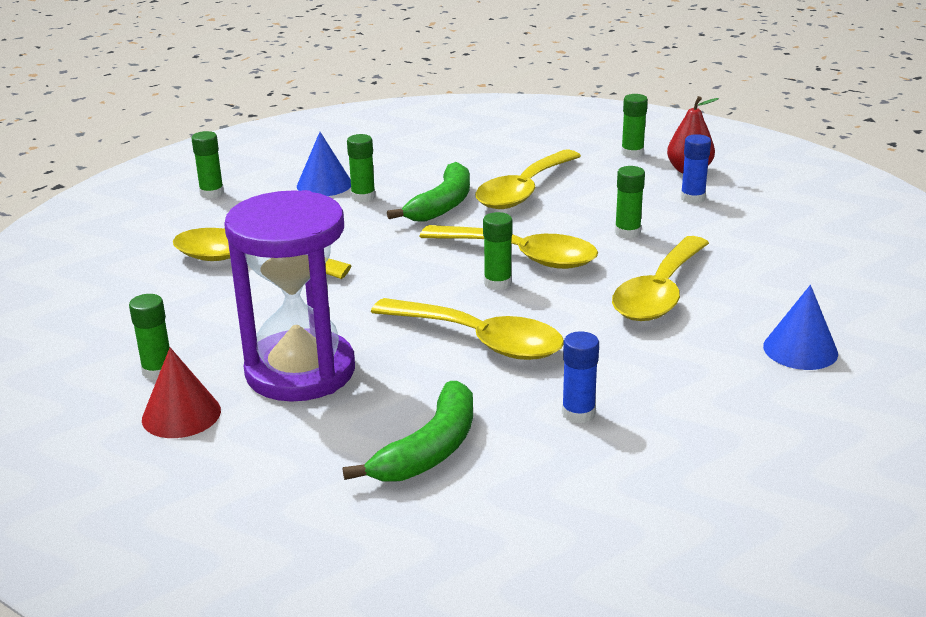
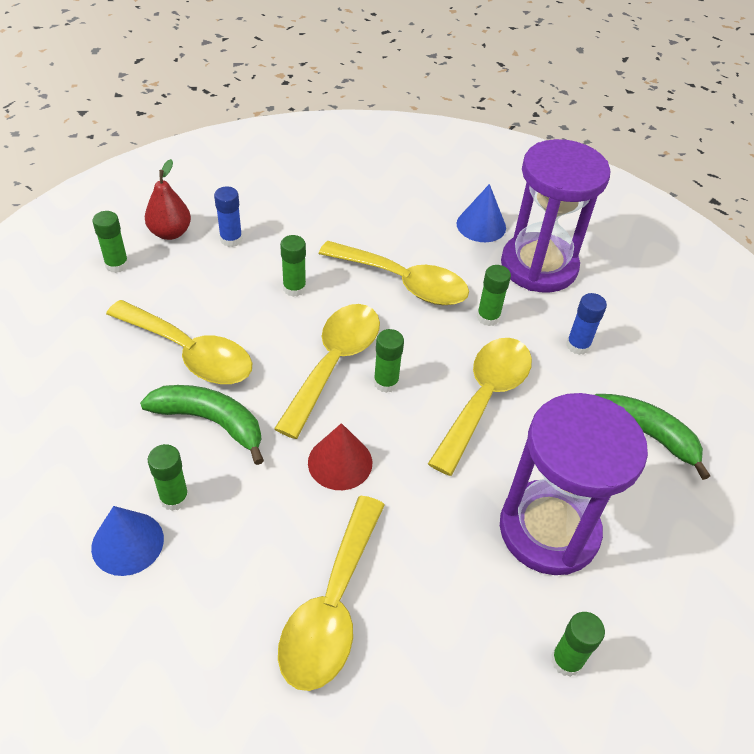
camera: 95 degrees left, 20 degrees up
(181, 414) = (633, 623): red cone -> red cone (340, 462)
(212, 193) = (123, 684): green glue stick -> green glue stick (488, 317)
(731, 392) = (539, 266): none -> purple hourglass

